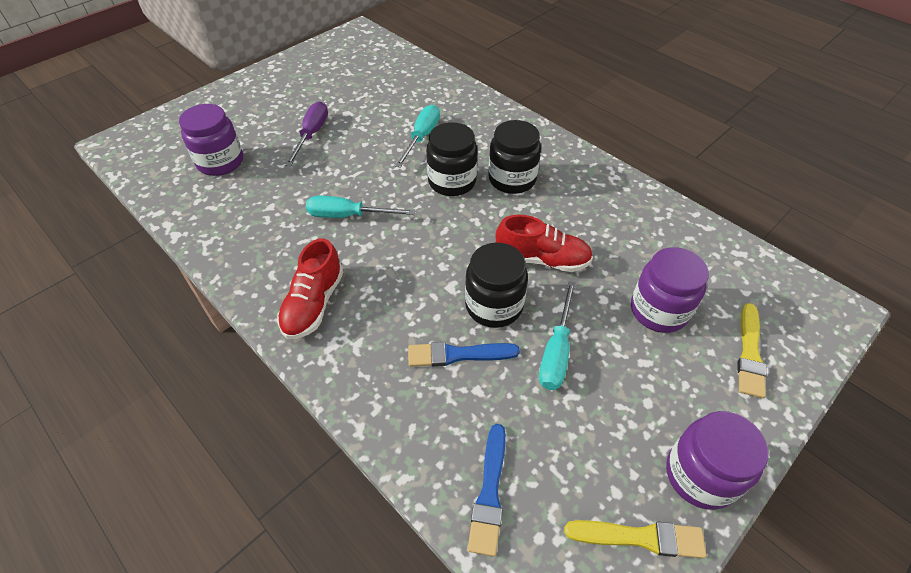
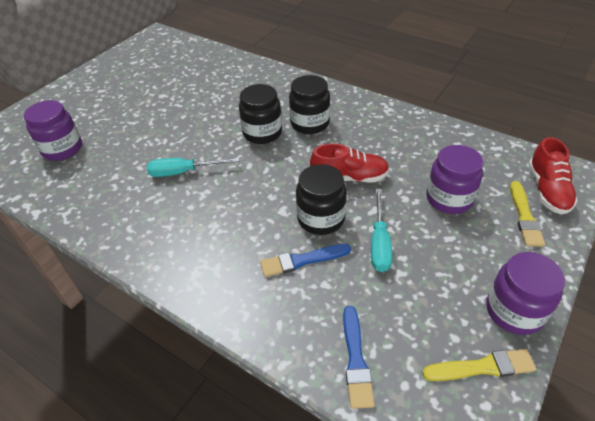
camera: 10 degrees left, 5 degrees down
(312, 134) = (136, 116): purple screwdriver -> none
(313, 304) = (171, 244): red shoe -> red shoe (547, 190)
(422, 137) = (229, 104): turquoise screwdriver -> none

